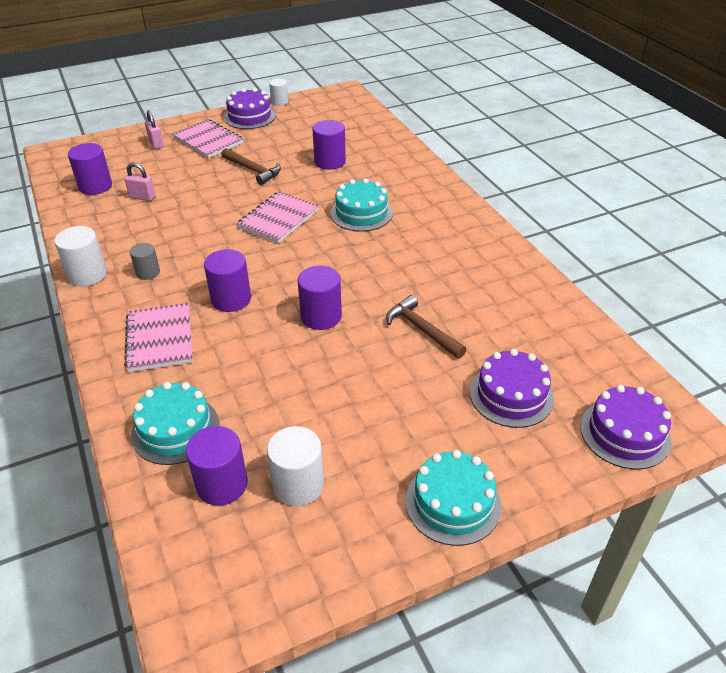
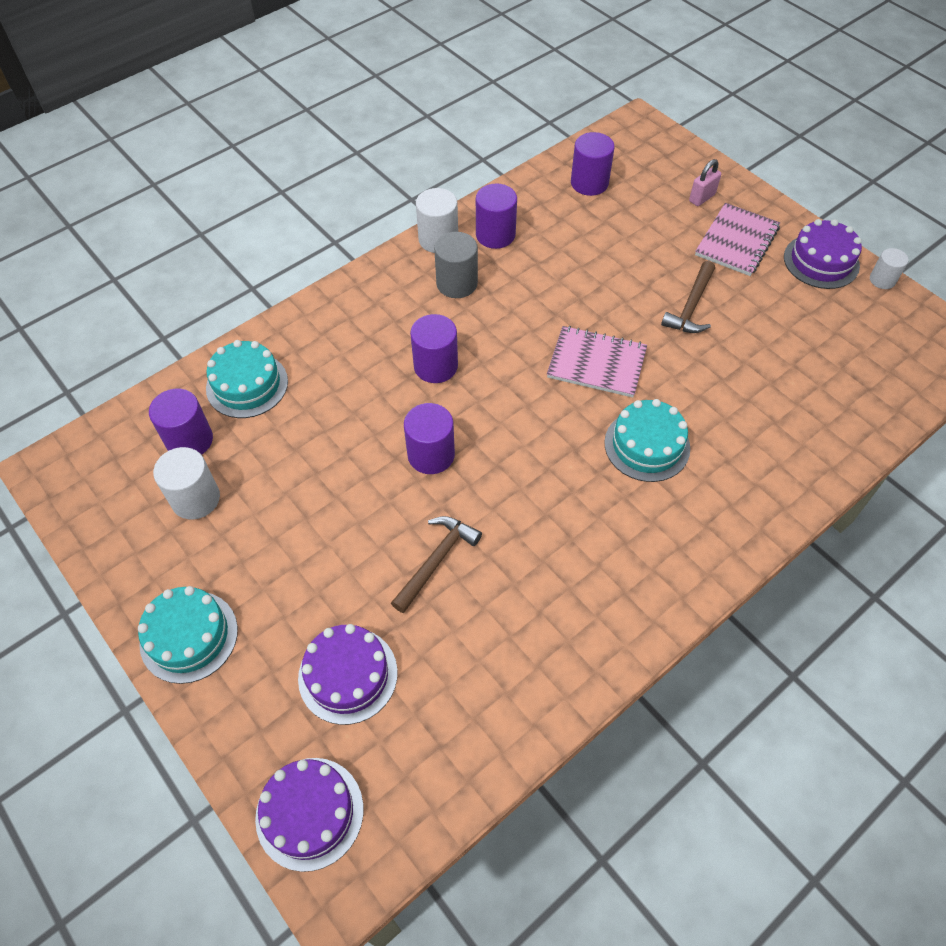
camera: 75 degrees right, 15 degrees up
(142, 197) = (586, 228): pink padlock -> none
(148, 272) = (457, 283): grey cylinder -> grey cylinder, size x1.60
(160, 339) = (360, 330): pink notebook -> none
(330, 162) = (753, 380): purple cylinder -> purple cylinder (495, 235)

